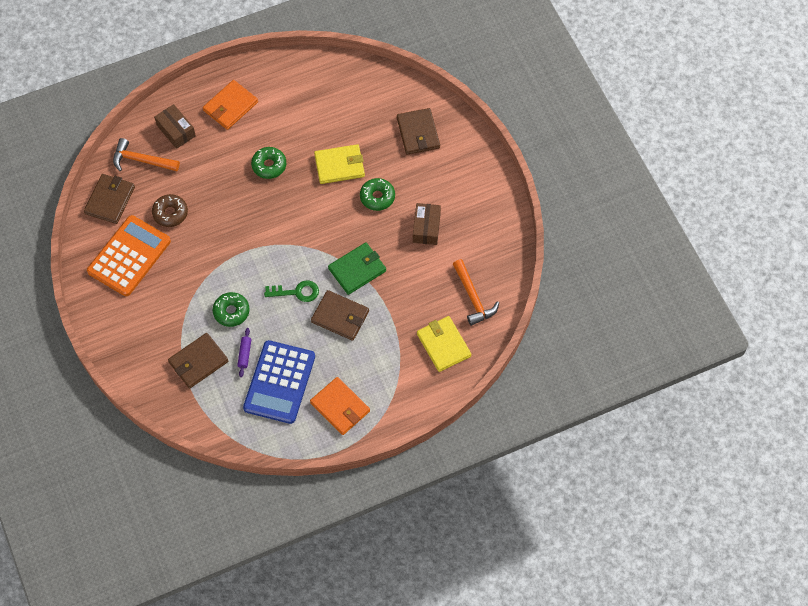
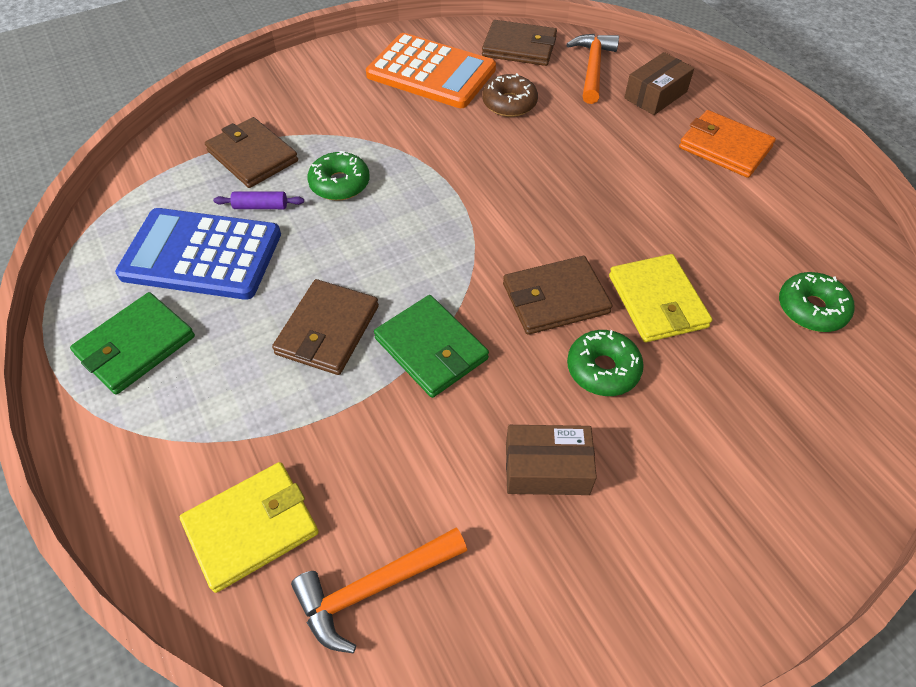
camera: 85 degrees right, 10 degrees down
(269, 165) = (626, 203): green donut -> green donut (811, 309)
(296, 292) = (379, 262): green key -> none
(340, 407) = (135, 346): orange wallet -> green wallet
(418, 133) = (784, 433): brown wallet -> brown wallet (555, 298)

